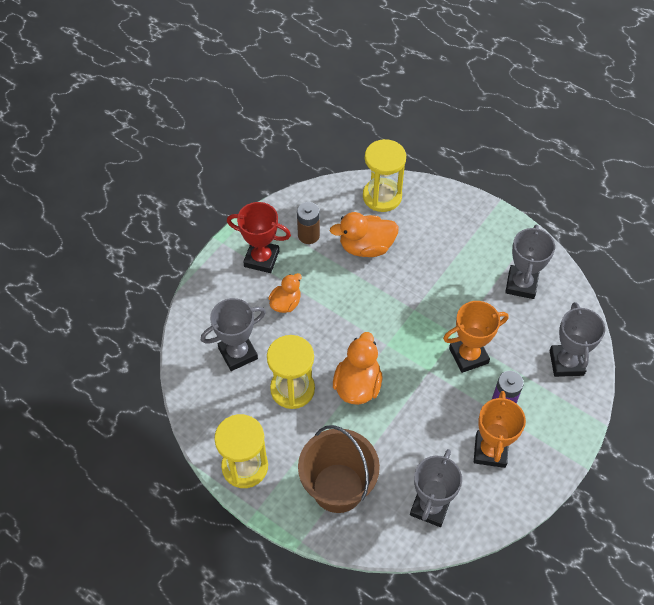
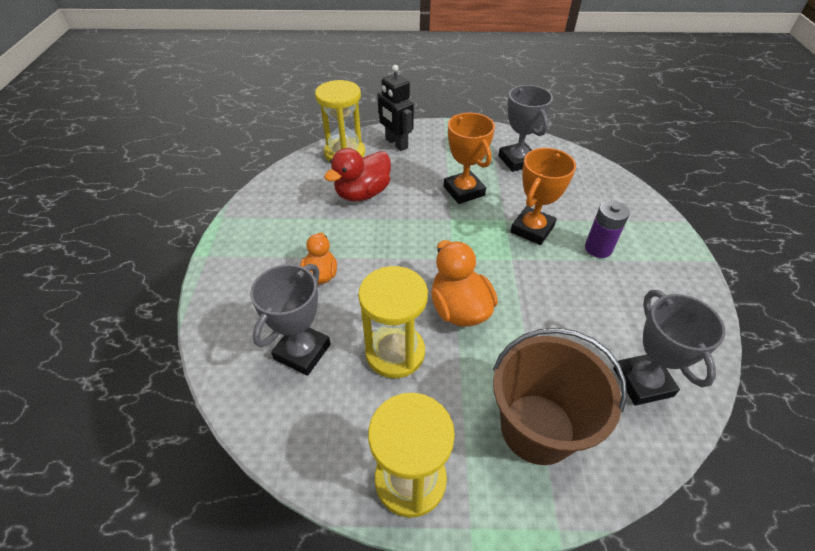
camera: 35 degrees left, 10 degrees down
(261, 259) = (263, 249): red trophy -> none
(308, 235) = (298, 209): brown battery -> none
(366, 247) = (362, 193): orange duck -> red duck
(433, 208) = (396, 143): none -> black robot
(490, 451) = (633, 294): orange trophy -> orange trophy (464, 191)
(566, 363) = (609, 194): grey trophy -> none

